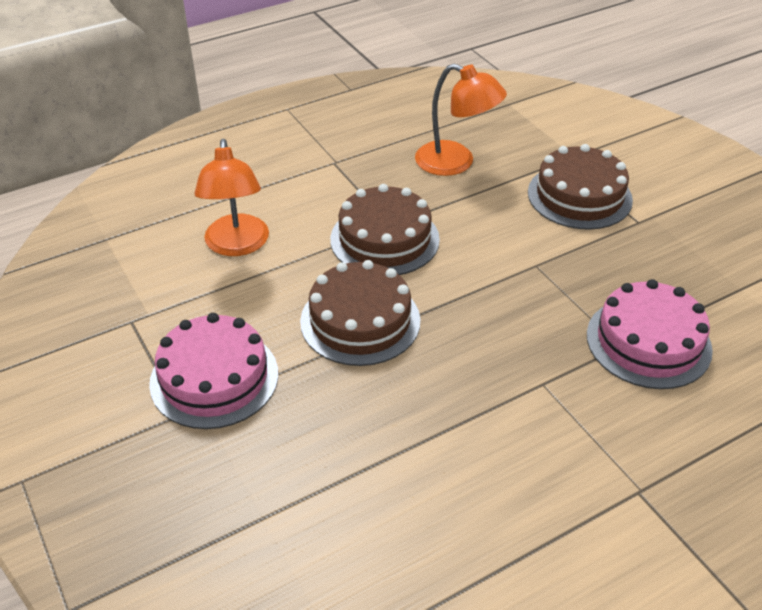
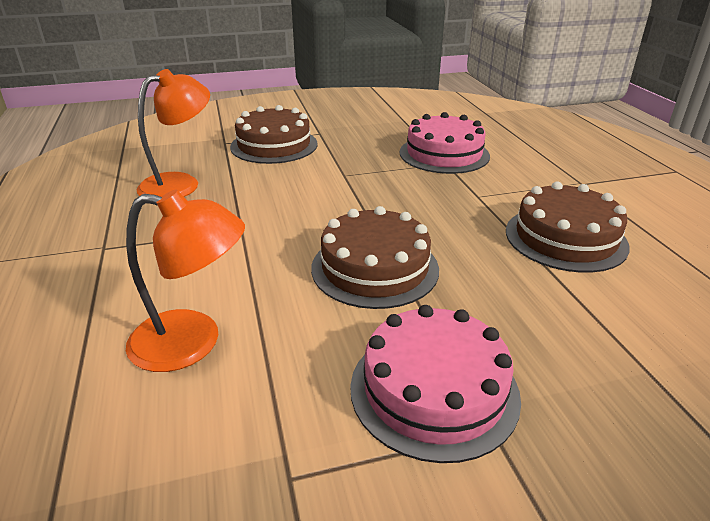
camera: 75 degrees left, 10 degrees down
(384, 239) = (261, 236): brown cake -> brown cake (565, 238)

